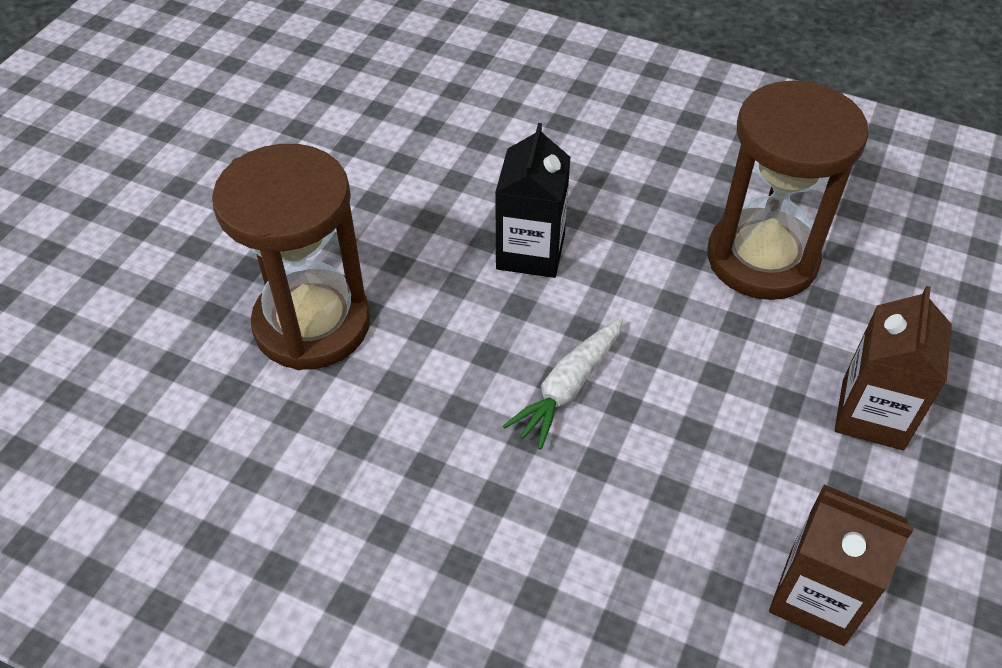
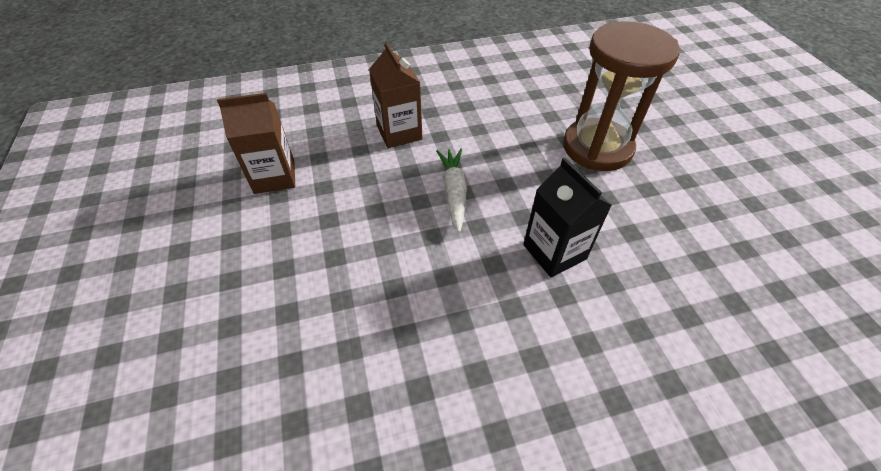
camera: 140 degrees right, 0 degrees up
(762, 259) = (412, 354): brown hourglass -> none
(872, 414) = (278, 280): brown carton -> brown carton (399, 133)

